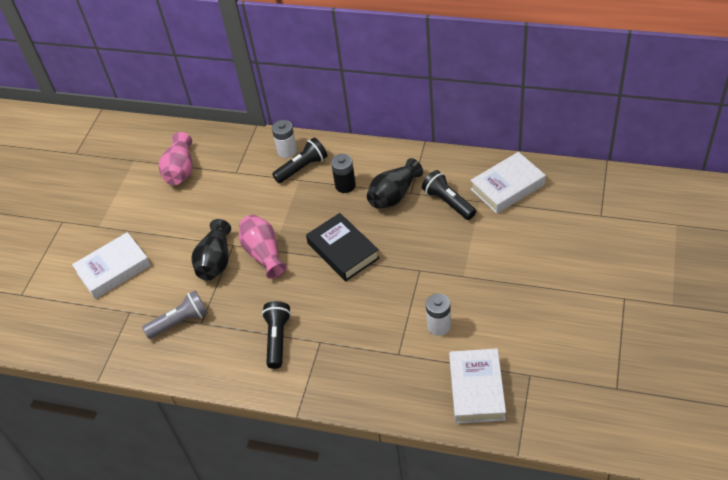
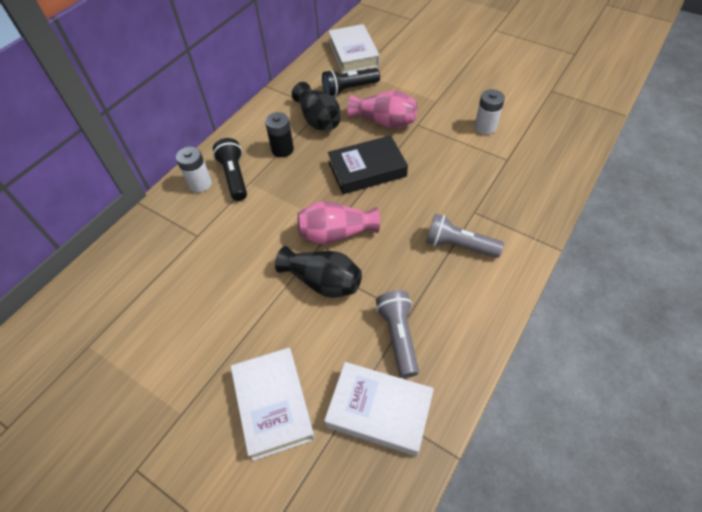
camera: 75 degrees left, 5 degrees up
(180, 170) = (150, 292): pink vase -> pink vase (384, 121)
(277, 339) = (458, 245): black flashlight -> grey flashlight
(477, 389) = (558, 121): white book -> white book (379, 410)

